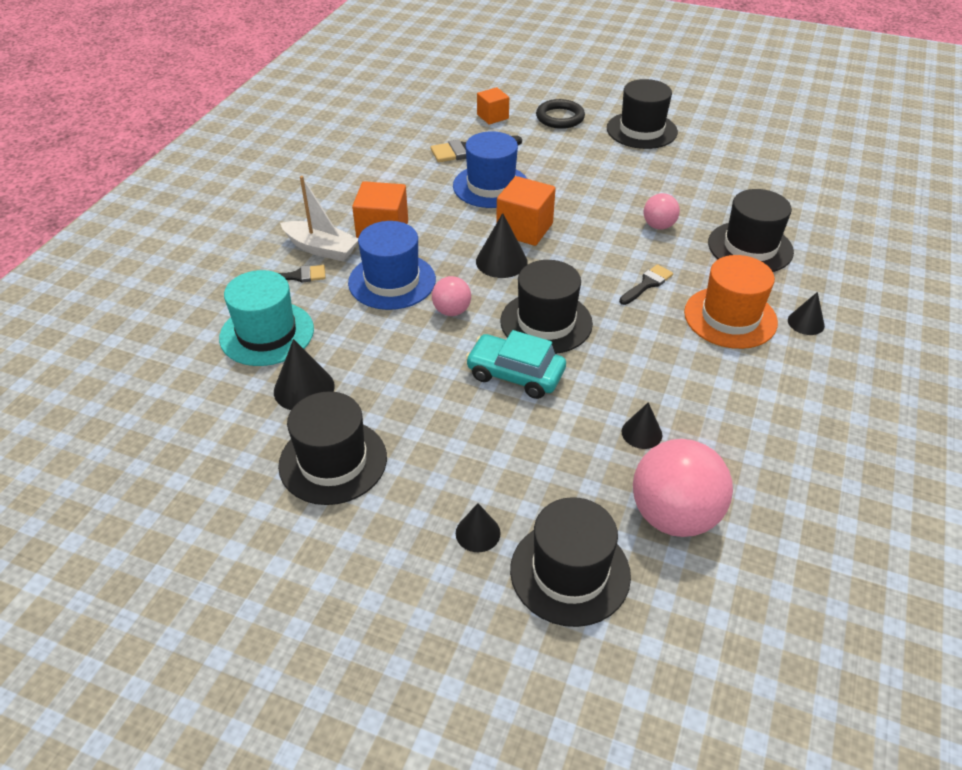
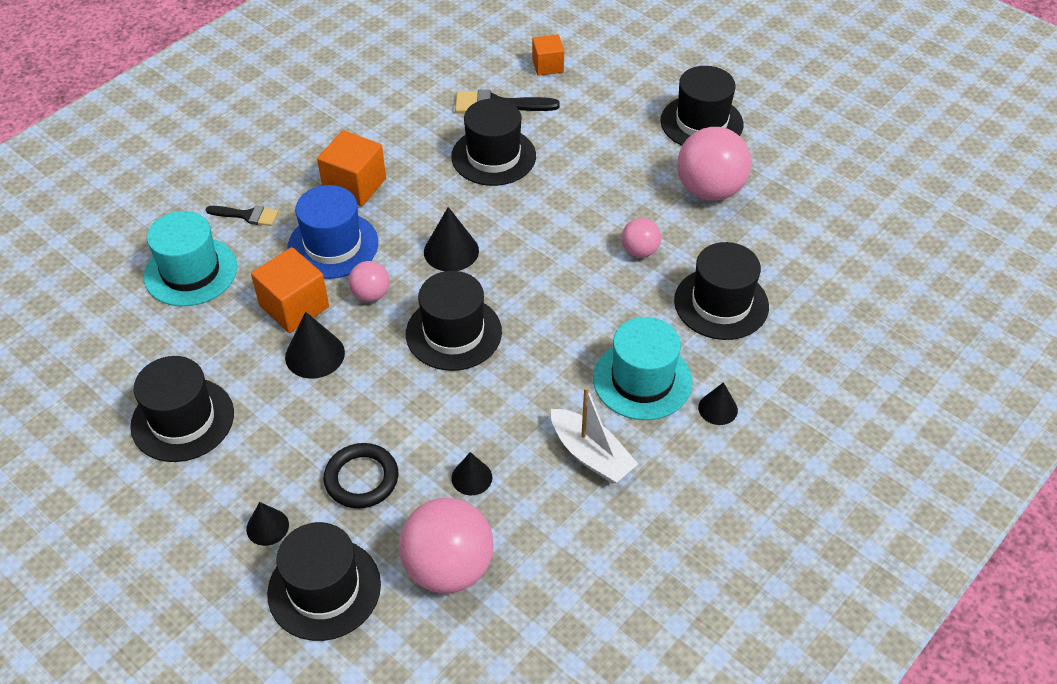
camera: 20 degrees right, 5 degrees up
(304, 388) = (194, 339): black cone -> black cone (315, 354)
(321, 249) = (286, 190): white boat -> white boat (591, 455)
(491, 186) = (493, 156): blue hat -> black hat
(515, 374) = (391, 381): turquoise car -> none
(524, 229) = (497, 218): orange cube -> orange cube (294, 306)
(560, 117) = (620, 84): black ring -> black ring (361, 479)
(647, 284) = (582, 317): black brush -> none
(681, 173) = (709, 190): none -> pink ball
(730, 317) = (642, 380): orange hat -> turquoise hat

